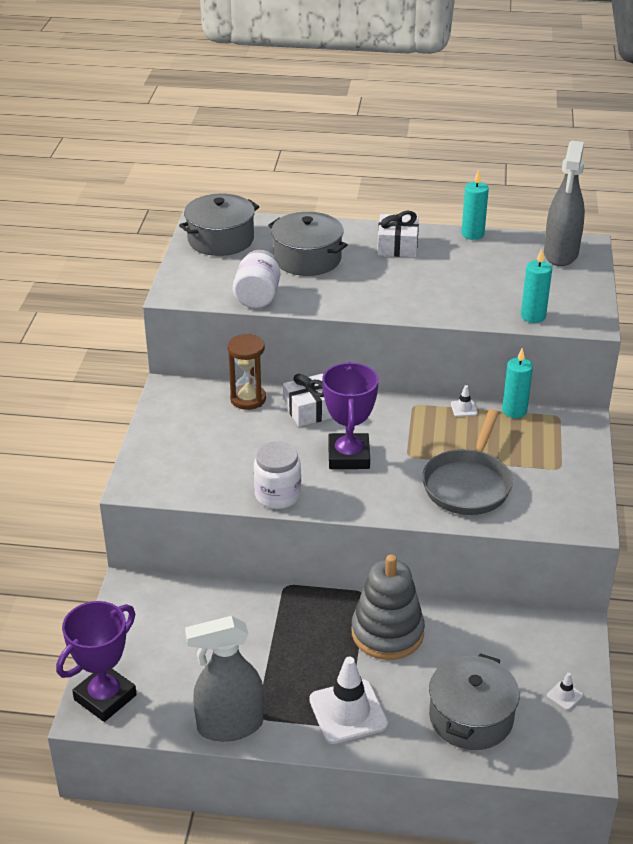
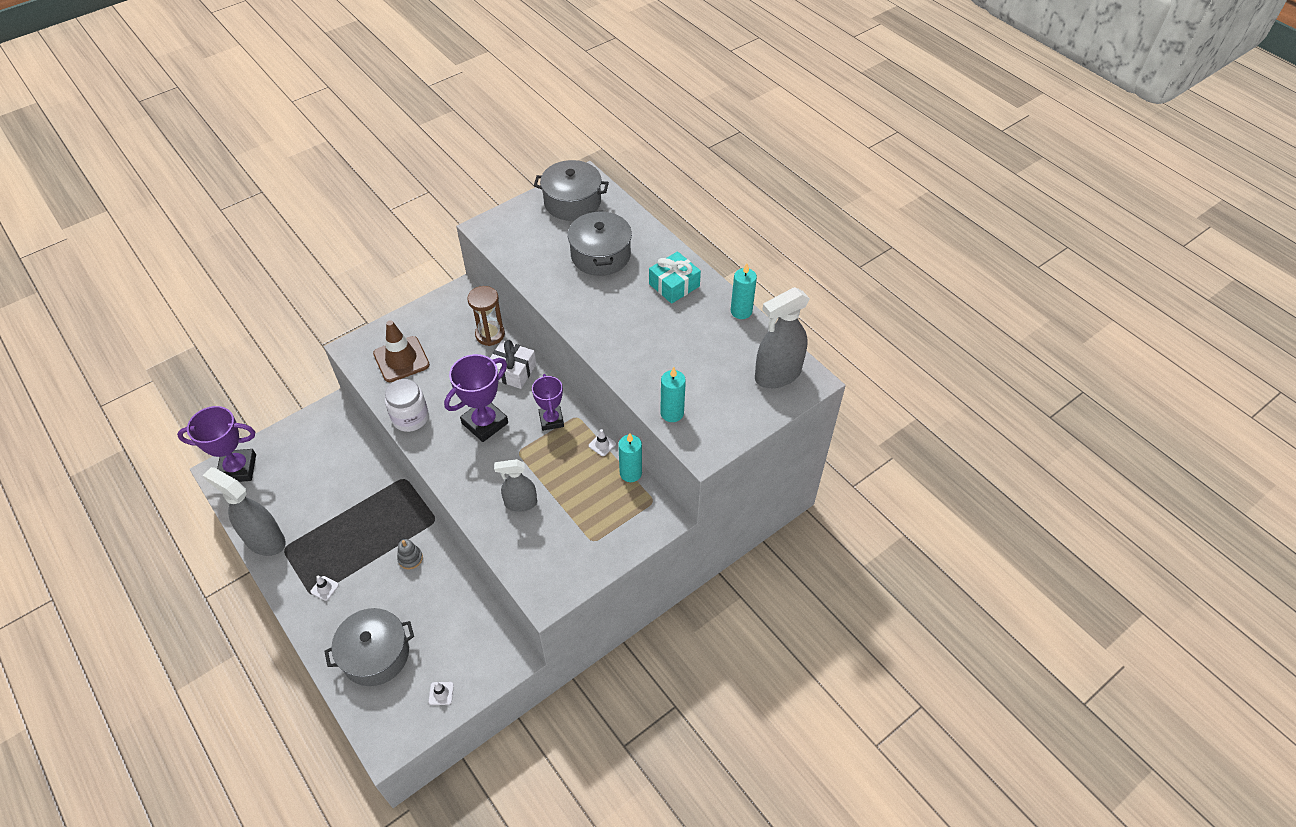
camera: 45 degrees right, 15 degrees up
(196, 463) = (401, 359): none -> brown traffic cone
(257, 296) = (527, 265): white jar -> none
(348, 712) = (324, 588): white traffic cone -> white traffic cone, size x0.43
(387, 633) = (410, 558): grey stacking toy -> grey stacking toy, size x0.42
(397, 246) = (674, 285): white gift -> turquoise gift
(398, 419) = (551, 420): none -> purple trophy
(468, 484) = (520, 503): grey pan -> grey spray bottle

